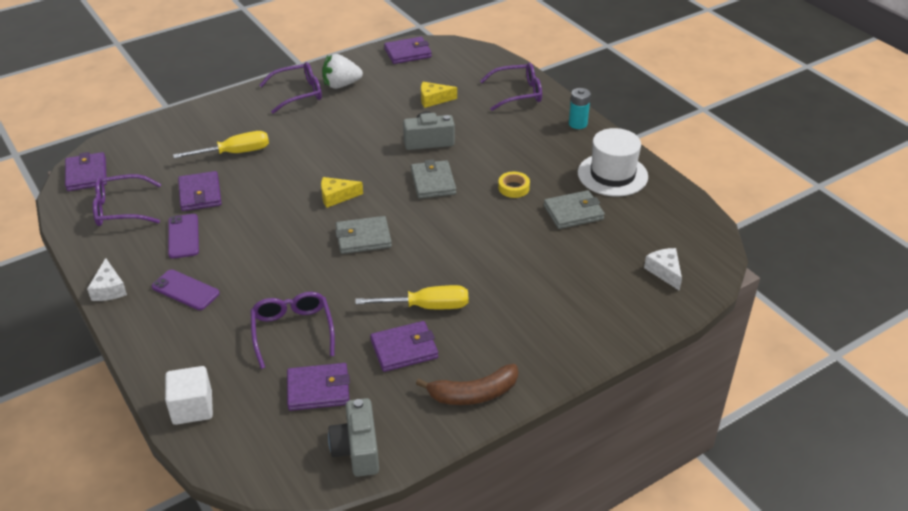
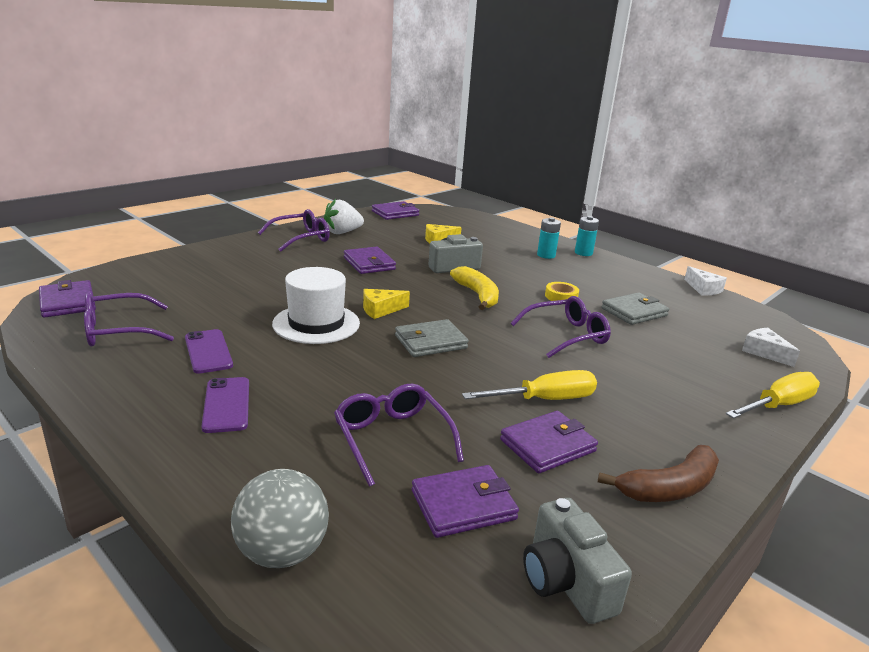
camera: 15 degrees left, 15 degrees down
(109, 289) = (114, 411): white cheese -> white cheese (703, 289)
(185, 290) = (226, 405): purple phone -> purple phone turned 60 degrees clockwise
(192, 408) = (282, 552): white cube -> grey ball
(200, 194) = (218, 314): purple wallet -> purple wallet (369, 263)
(234, 153) = (248, 280): yellow screwdriver -> yellow screwdriver (778, 405)
(433, 182) = (477, 295): grey wallet -> yellow banana
(518, 93) = (514, 235): purple glasses -> purple glasses (566, 335)
(534, 126) = (546, 255): none -> turquoise battery
(612, 175) = (645, 284): white hat -> white hat (316, 323)

